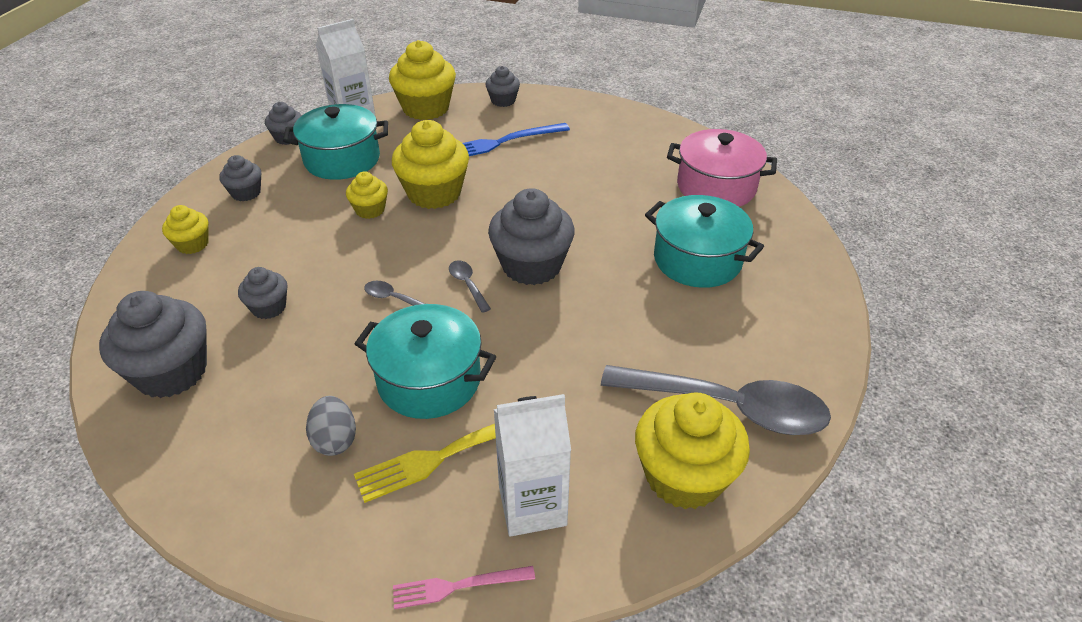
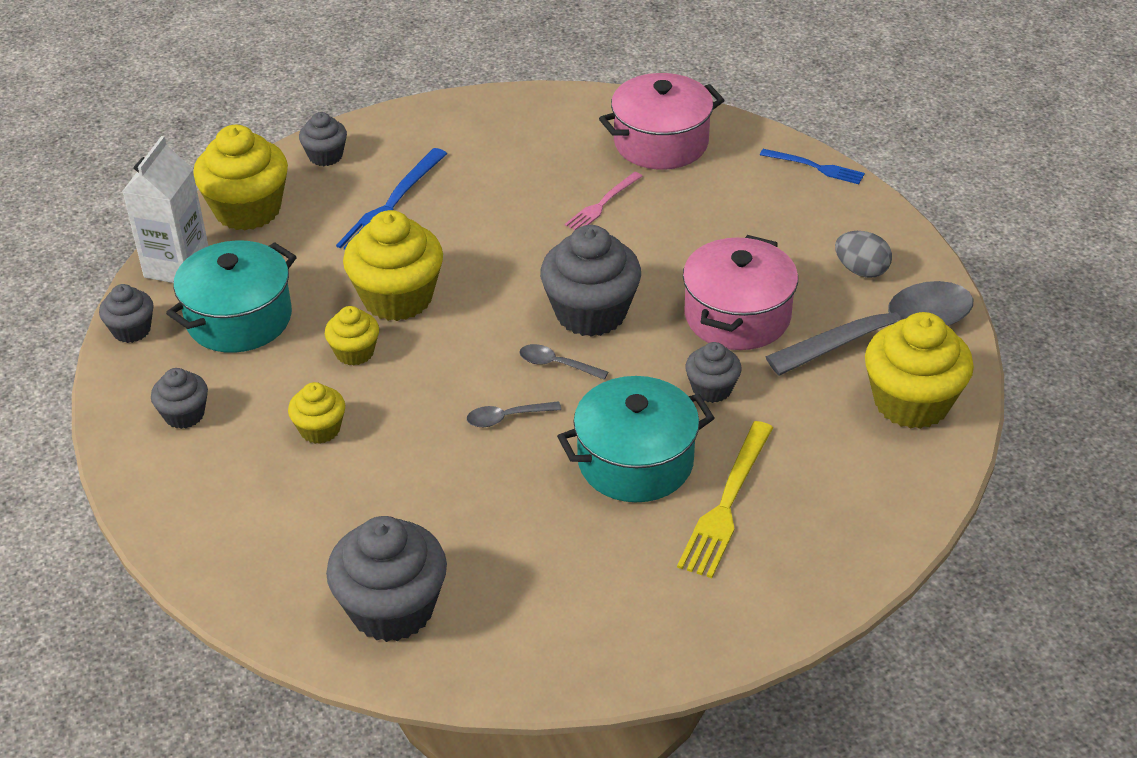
camera: 40 degrees left, 0 degrees up
(192, 244) = (213, 497): yellow cupcake -> yellow cupcake (320, 429)
(269, 307) = (396, 500): grey cupcake -> grey cupcake (712, 389)
(335, 440) = (624, 555): grey egg -> grey egg (861, 270)
(458, 586) = (852, 577): pink fork -> pink fork (602, 204)
(532, 506) = (835, 493): white carton -> none
(627, 325) = (737, 316): none -> pink pot
(697, 260) = (725, 224): turquoise pot -> none
(814, 257) = (815, 167): none -> blue fork

